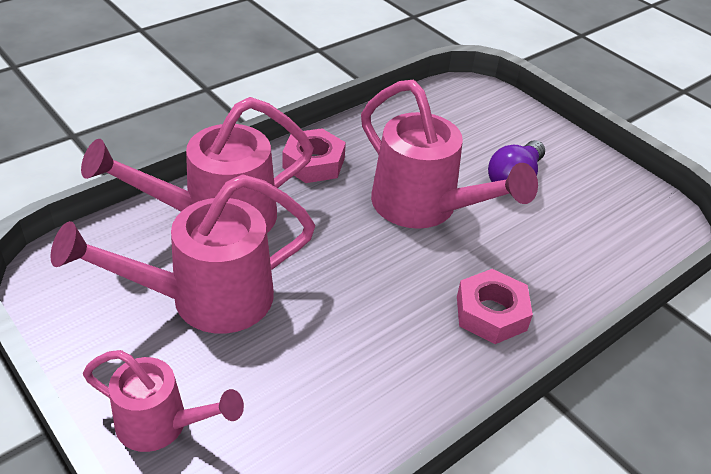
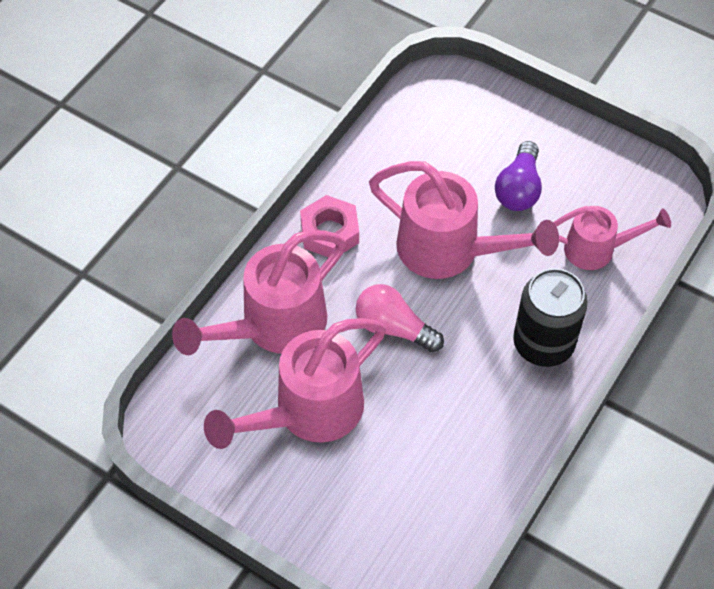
camera: 15 degrees left, 15 degrees up
(161, 425) = (332, 532): pink watering can -> pink watering can (597, 249)
(336, 253) = (394, 327): none -> pink light bulb
(491, 313) = (543, 344): pink nut -> black can

